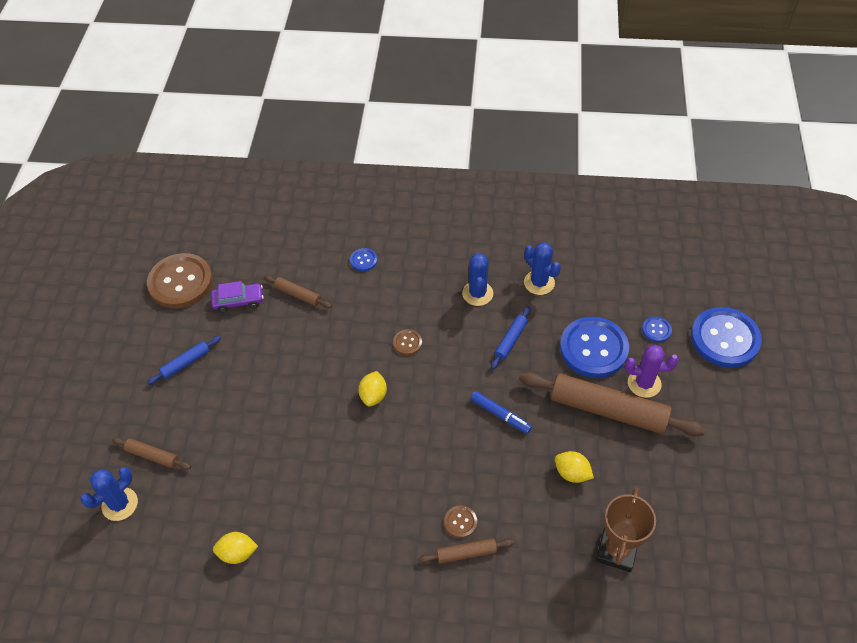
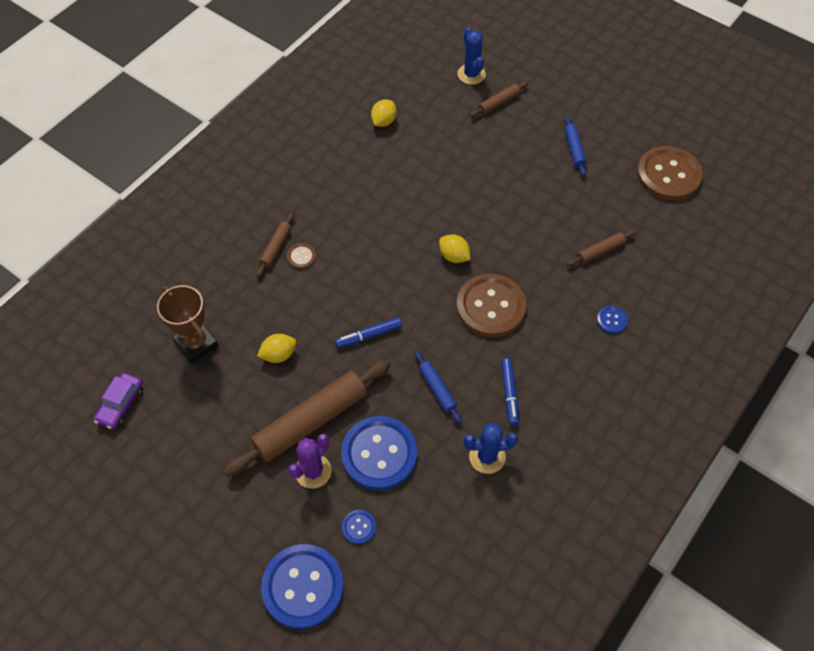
camera: 120 degrees right, 5 degrees up
(238, 301) = (620, 206): purple car -> purple car (121, 404)
(407, 343) = (490, 307): brown button -> brown button, size x2.31
(477, 293) = (509, 394): blue cactus -> blue marker

